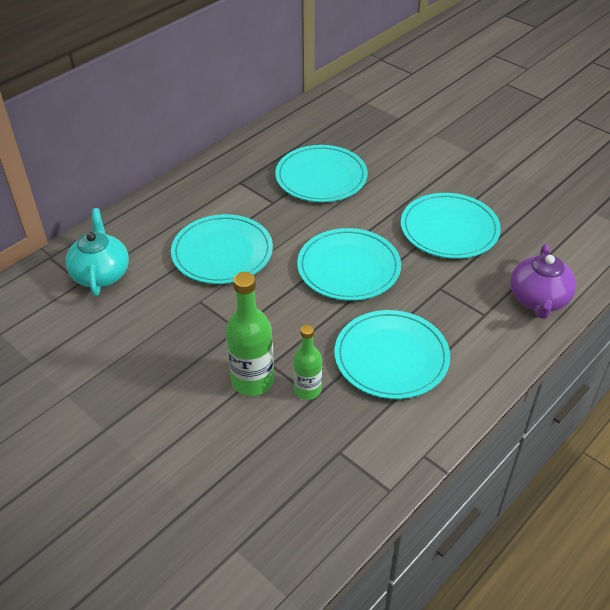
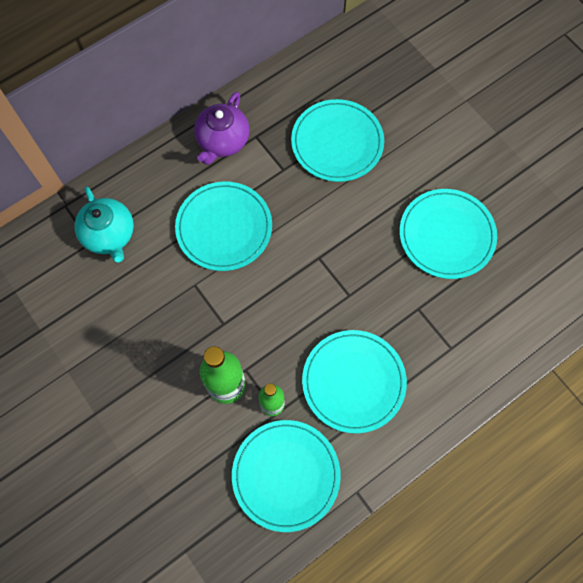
camera: 10 degrees right, 25 degrees up
(101, 274) = (109, 235): turquoise teapot -> turquoise teapot turned 150 degrees clockwise
(348, 267) = (338, 268): turquoise plate -> turquoise plate (286, 475)
(538, 300) = (506, 339): purple teapot -> purple teapot (222, 141)

